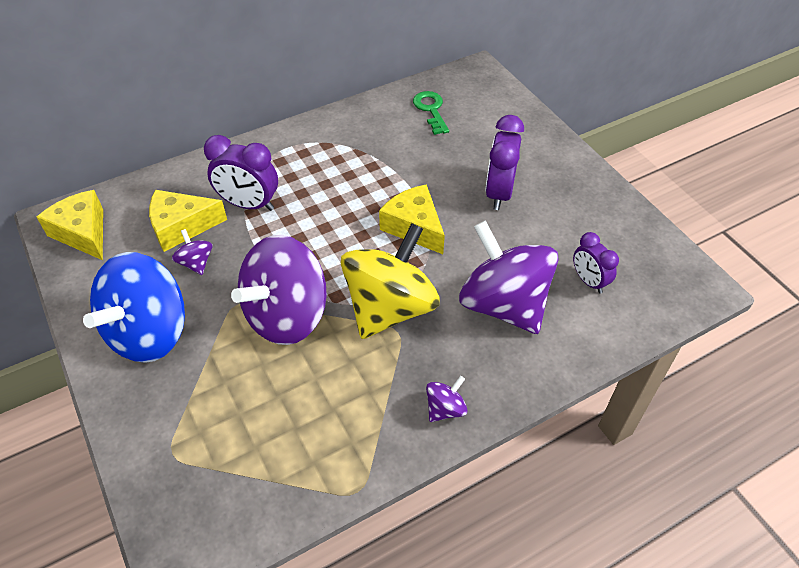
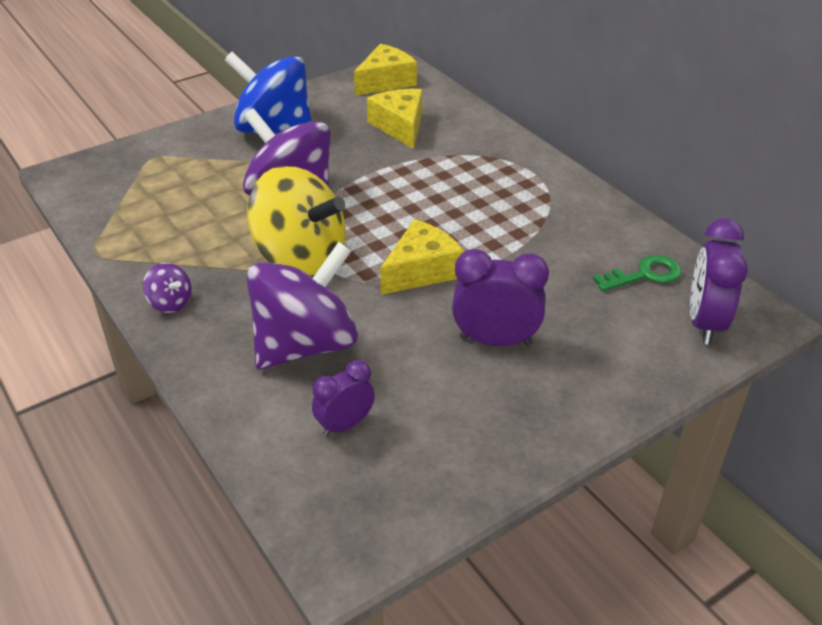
camera: 85 degrees right, 10 degrees down
(196, 263) = (355, 140): purple spinning top -> none
(249, 204) = (437, 158): purple clock -> purple clock (704, 323)

